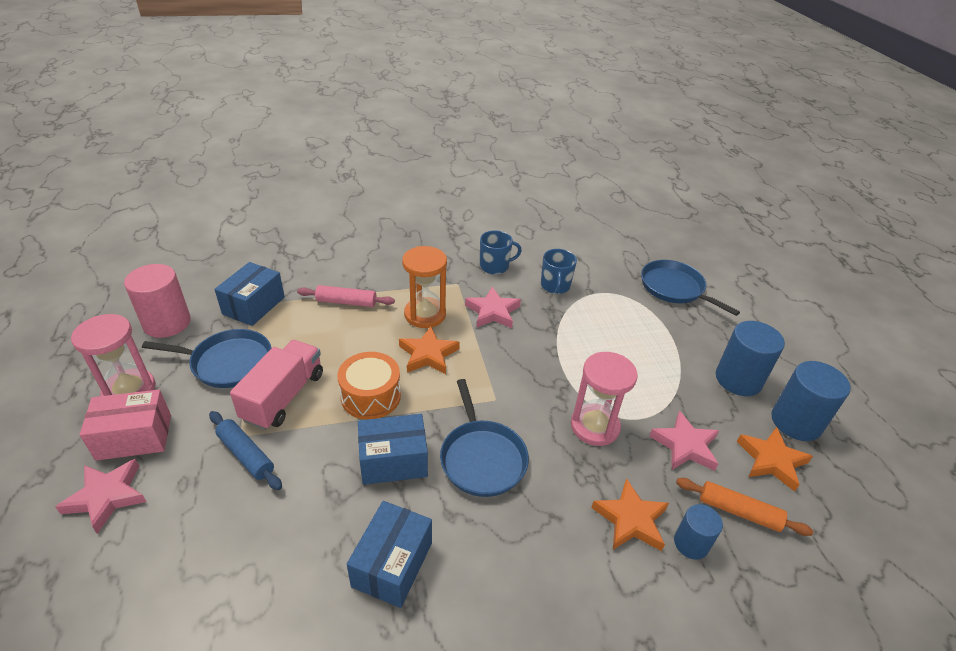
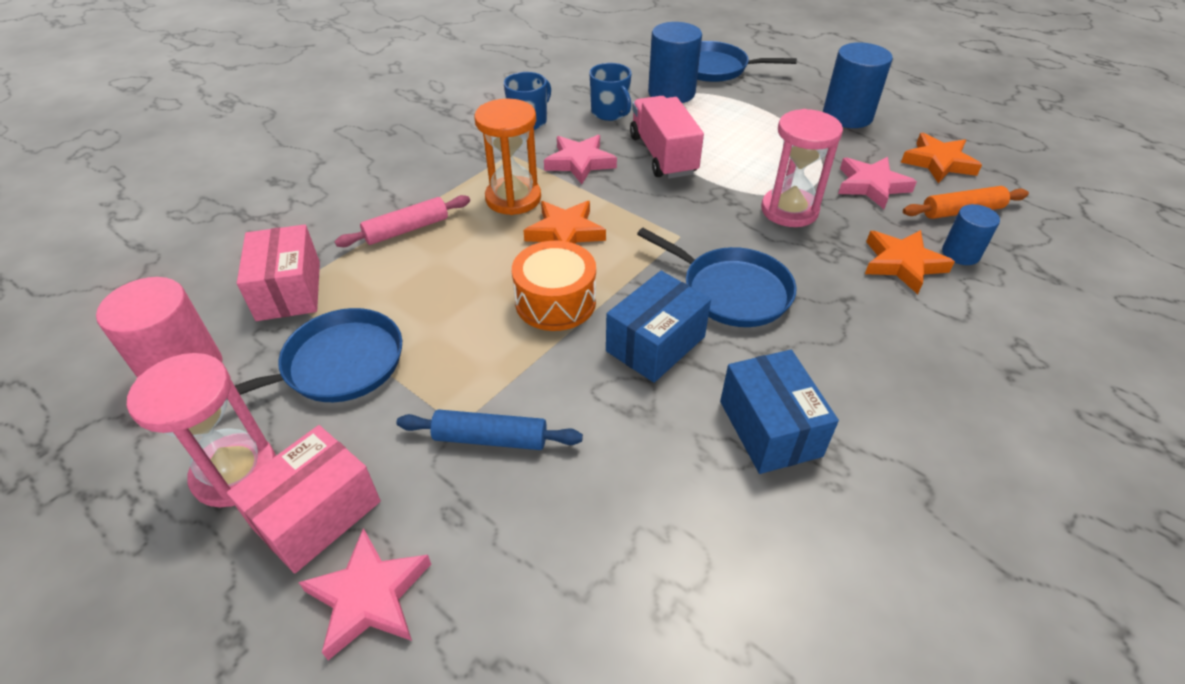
camera: 35 degrees left, 5 degrees up
(254, 305) = (289, 290): blue box -> pink box
(283, 396) = (457, 358): pink truck -> pink truck (663, 155)
(796, 422) = (920, 126): blue cylinder -> blue cylinder (671, 93)

